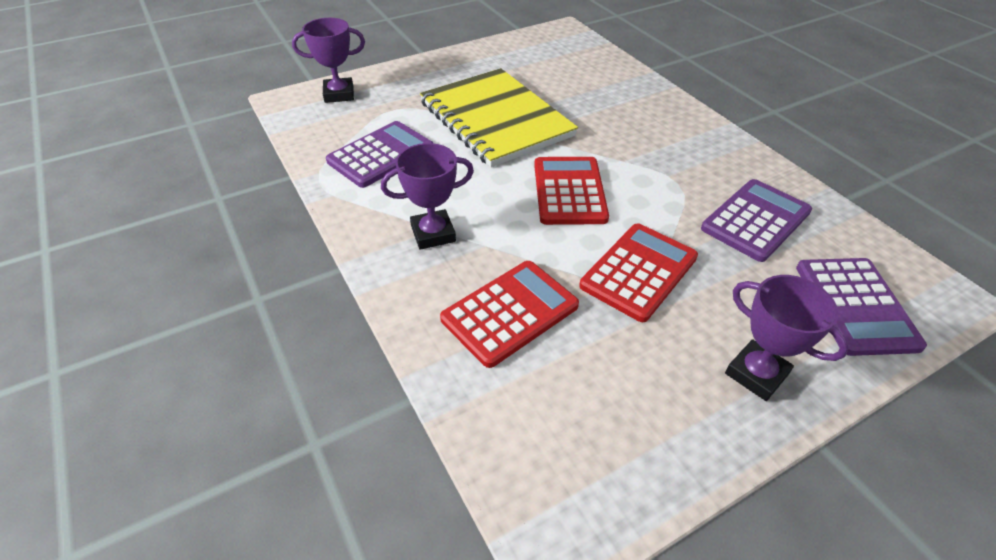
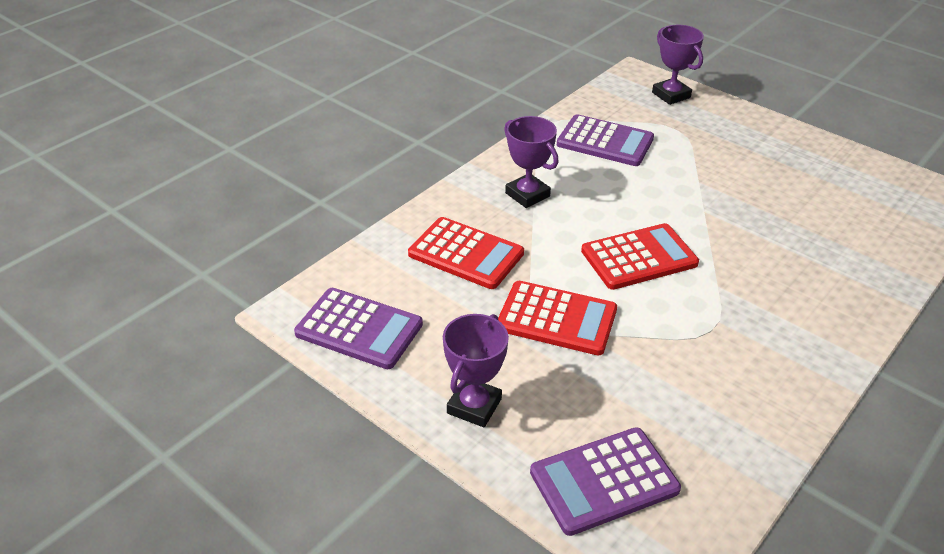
camera: 70 degrees right, 5 degrees down
(496, 119) = (715, 189): yellow notebook -> none
(755, 220) = (692, 396): purple calculator -> purple calculator (359, 329)

